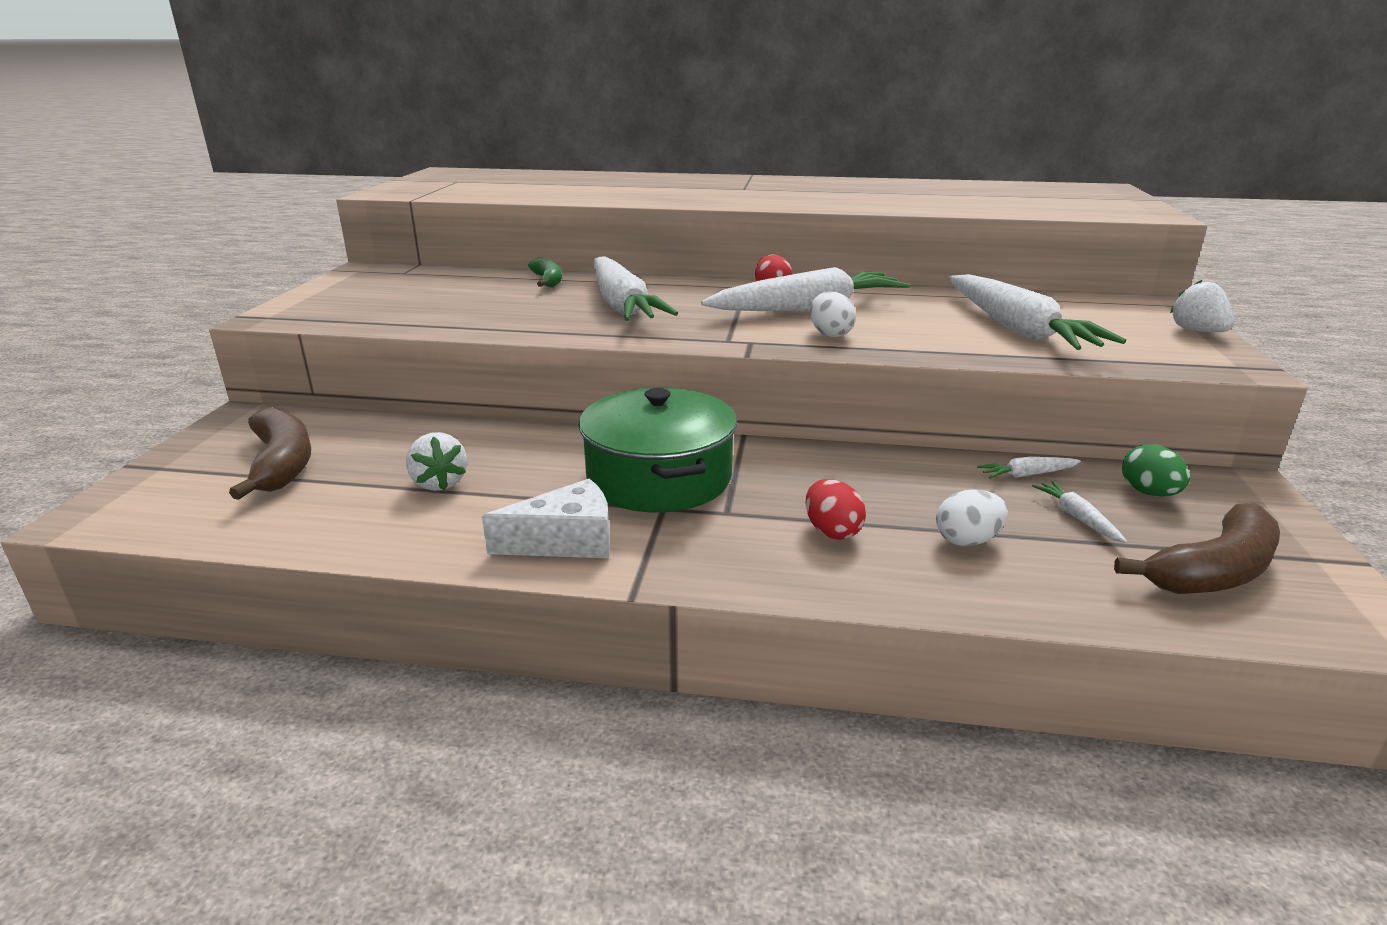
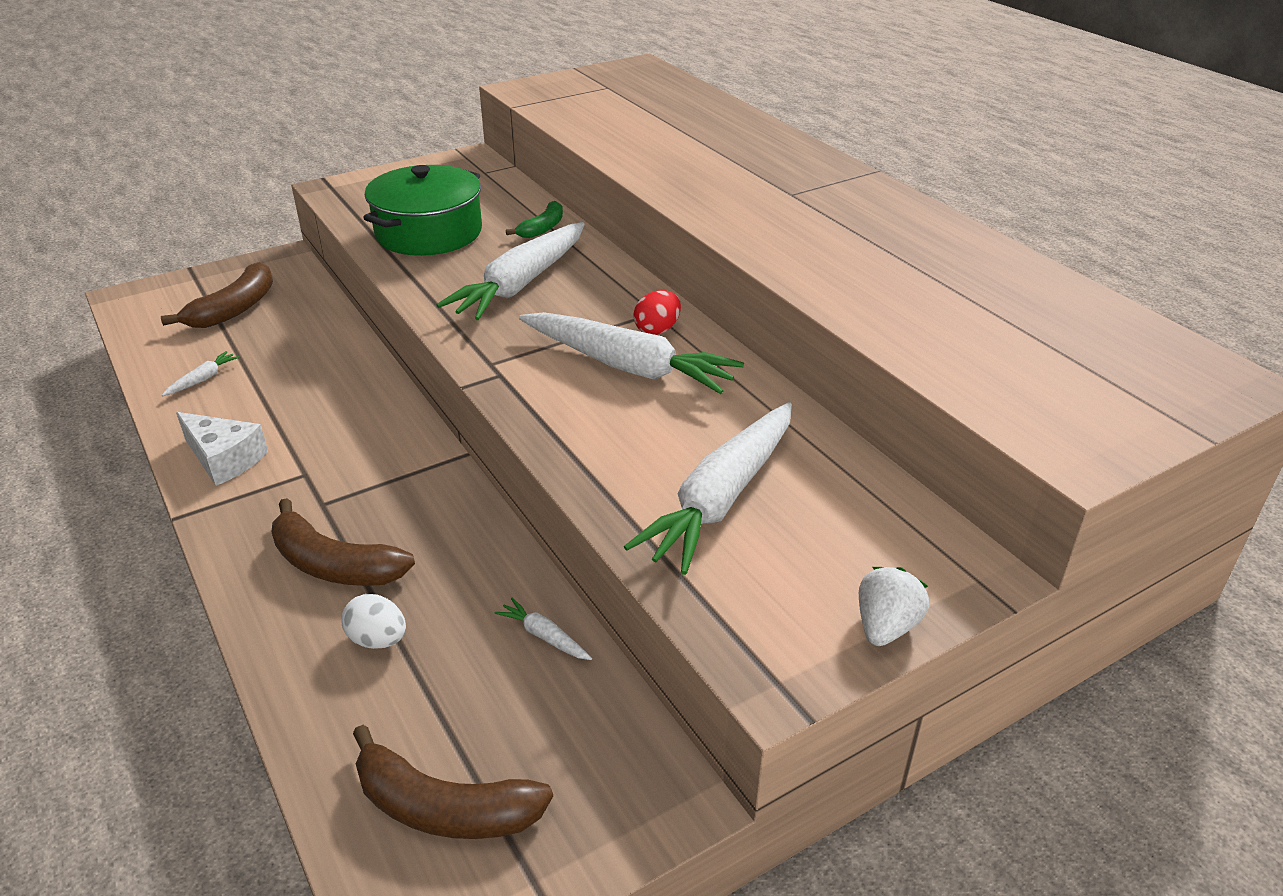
camera: 50 degrees right, 10 degrees up
(439, 483) = (259, 373): white strawberry -> none
(659, 478) = (349, 451): green pot -> green pot (429, 233)
(830, 334) = (567, 403): white egg -> none
(832, 531) = (334, 564): red egg -> brown banana
(1077, 518) = (479, 693): white carrot -> white carrot (203, 379)
(1148, 493) = (581, 728): green egg -> none

